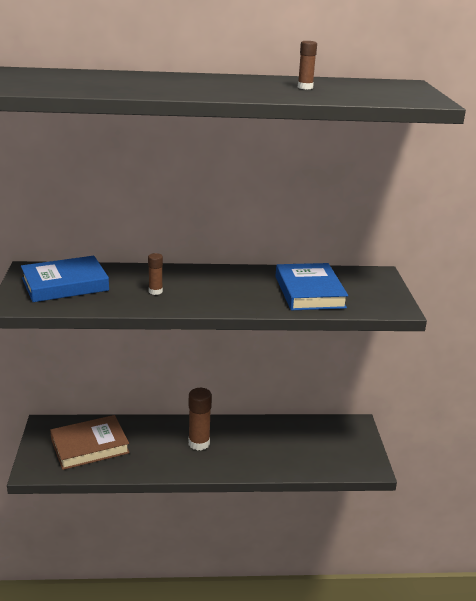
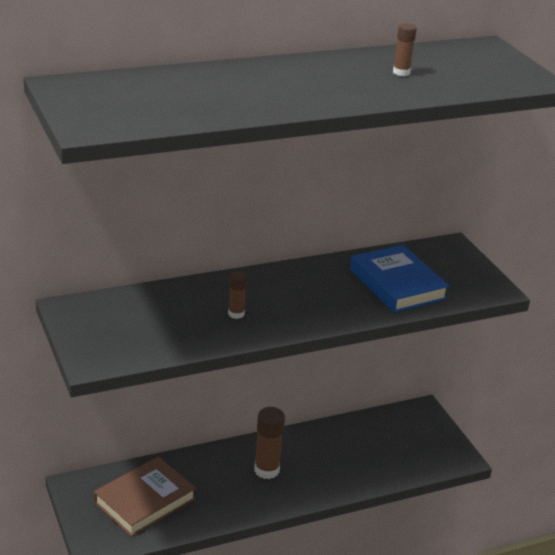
camera: 20 degrees left, 5 degrees up
(65, 284) = (127, 322): blue book -> none

